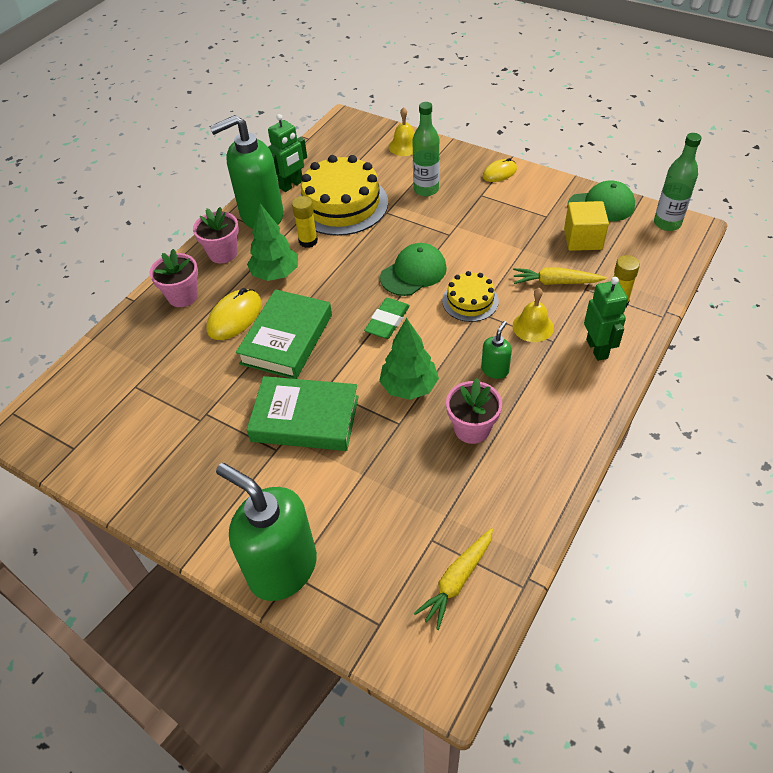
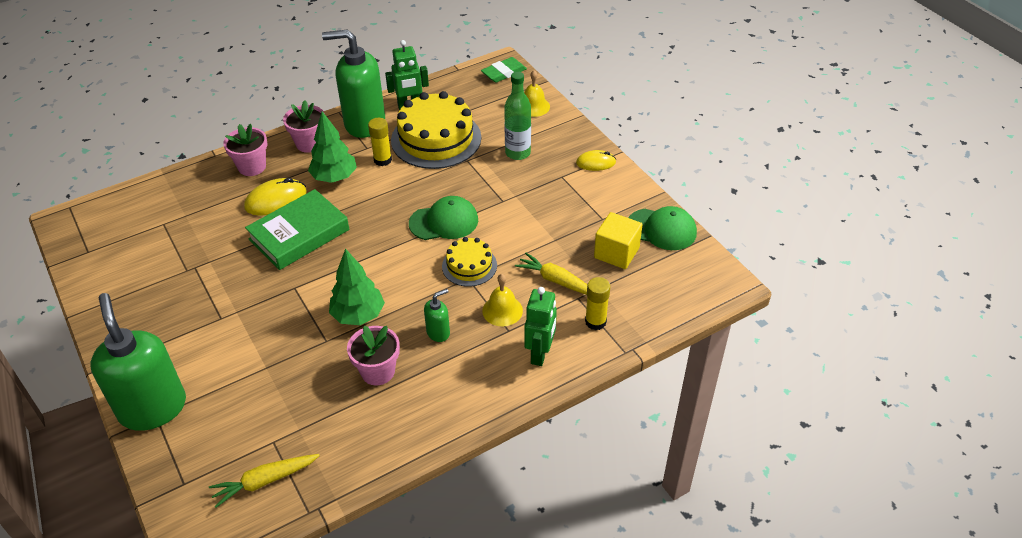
camera: 25 degrees right, 5 degrees down
(305, 419) = (260, 304): green book -> none
(387, 321) = (388, 254): green eraser -> green eraser (504, 73)
(667, 223) = (709, 270): green bottle -> none

